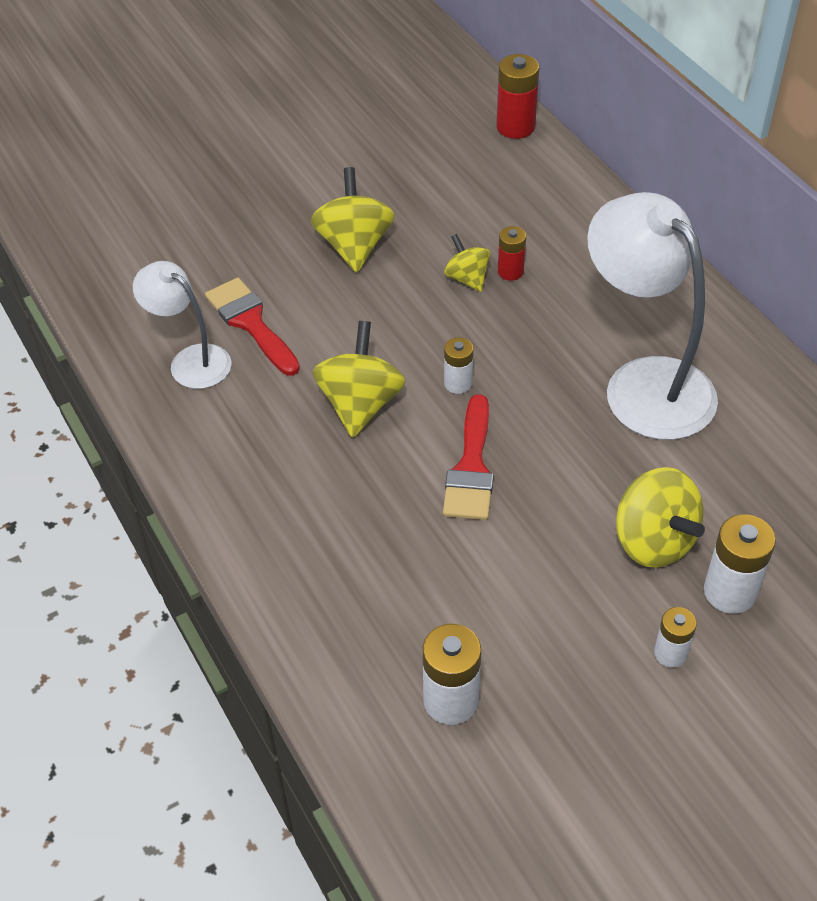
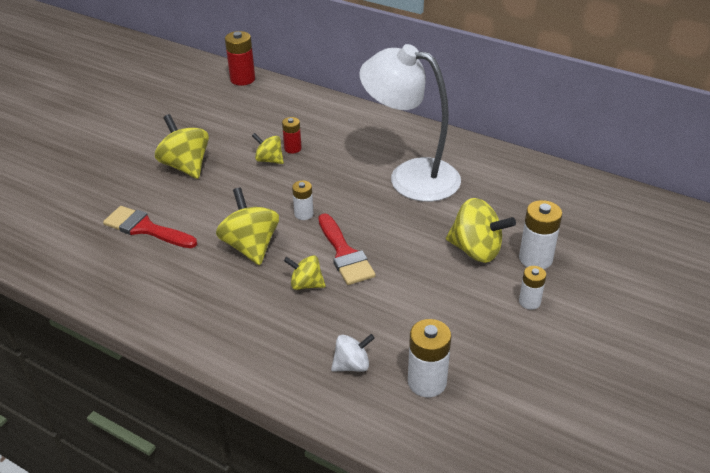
camera: 30 degrees left, 10 degrees down
(190, 360) = (117, 263): white lamp -> none
(375, 631) = (352, 365): none -> white spinning top
(393, 491) = (306, 284): none -> yellow spinning top

